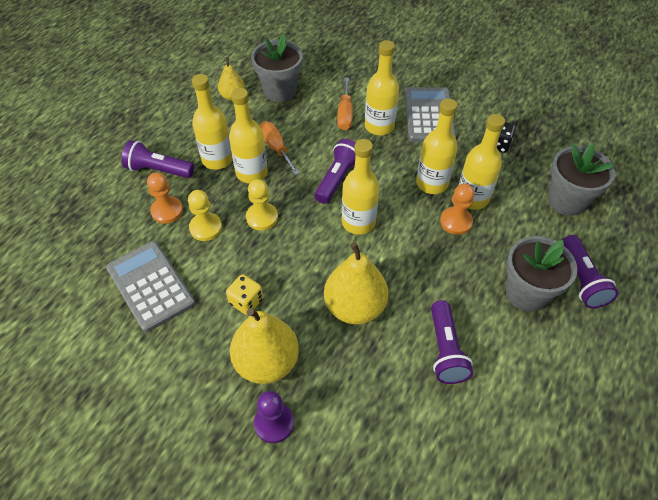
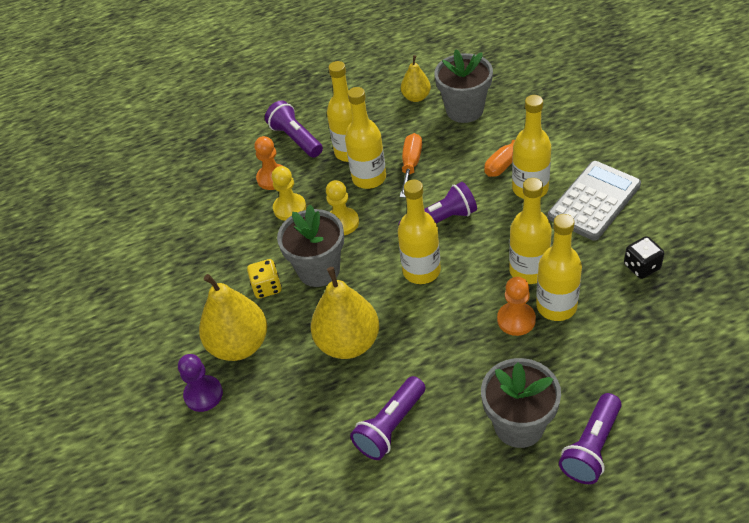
camera: 45 degrees right, 5 degrees down
(150, 286) = (209, 234): grey calculator -> none
(567, 201) = (660, 363): grey flower pot -> grey flower pot (319, 270)

